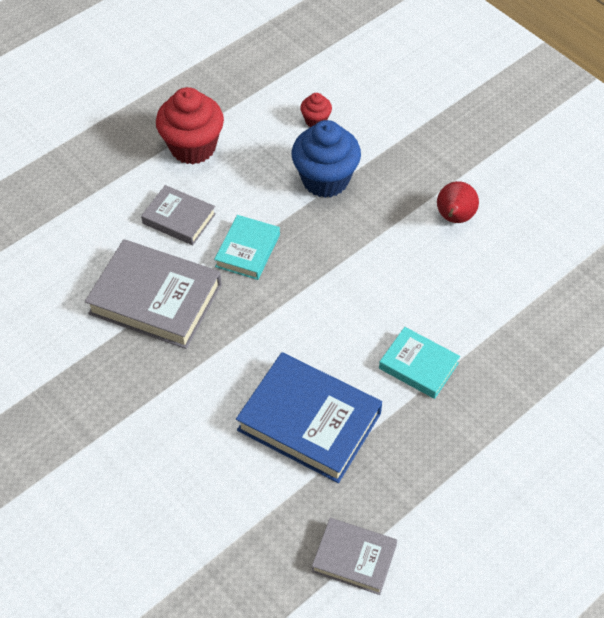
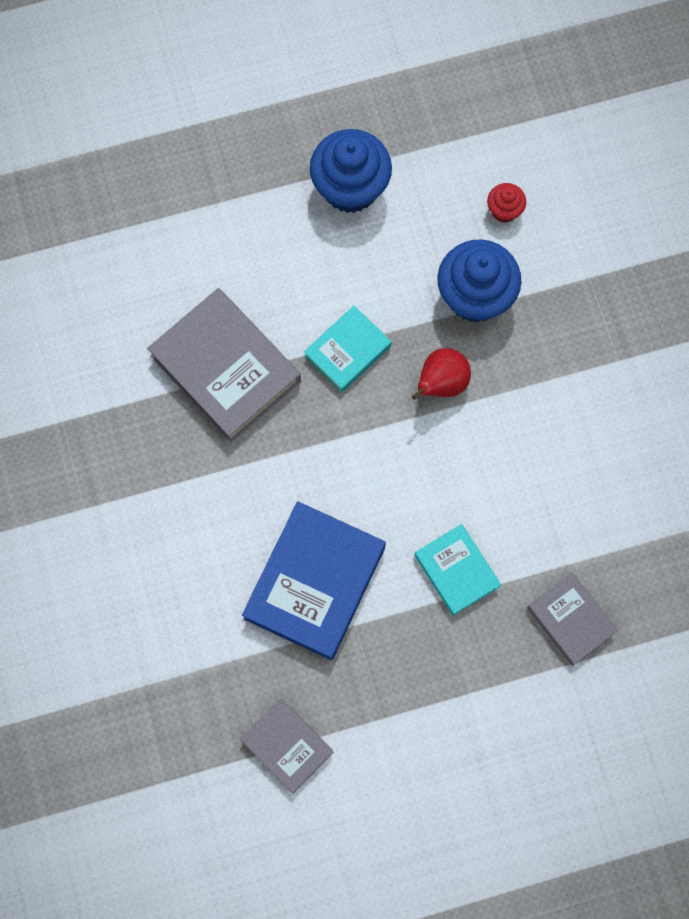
camera: 25 degrees right, 20 degrees up
(179, 218) = (294, 277): grey book -> grey book (571, 620)
(193, 147) = (350, 188): red cupcake -> blue cupcake
(309, 422) = (314, 582): blue book -> blue book turned 60 degrees clockwise
(454, 218) = (591, 409): red pear -> red pear (441, 383)

